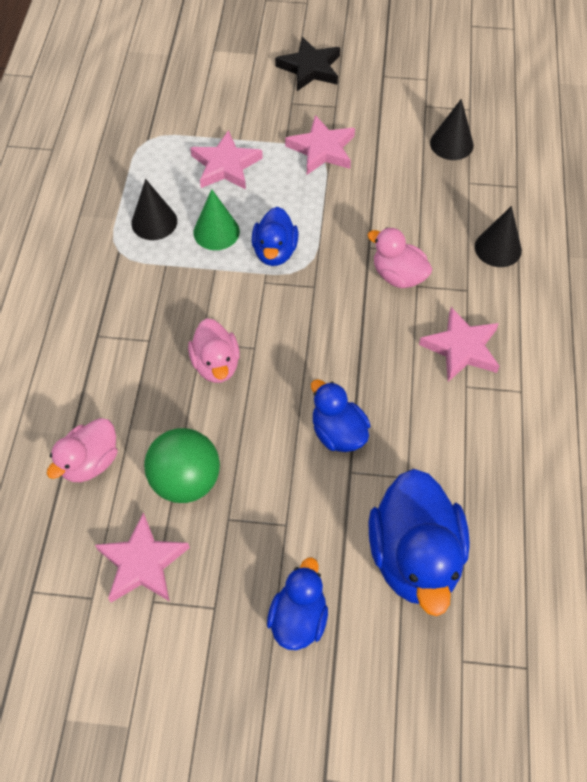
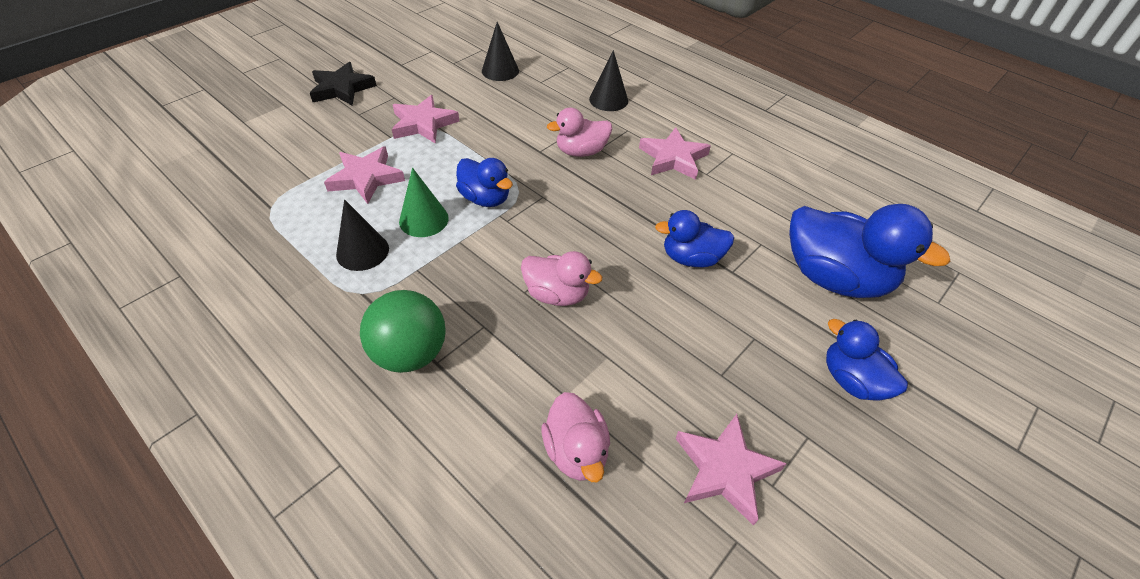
camera: 55 degrees left, 10 degrees down
(186, 480) = (659, 383): green ball -> green ball (410, 353)

